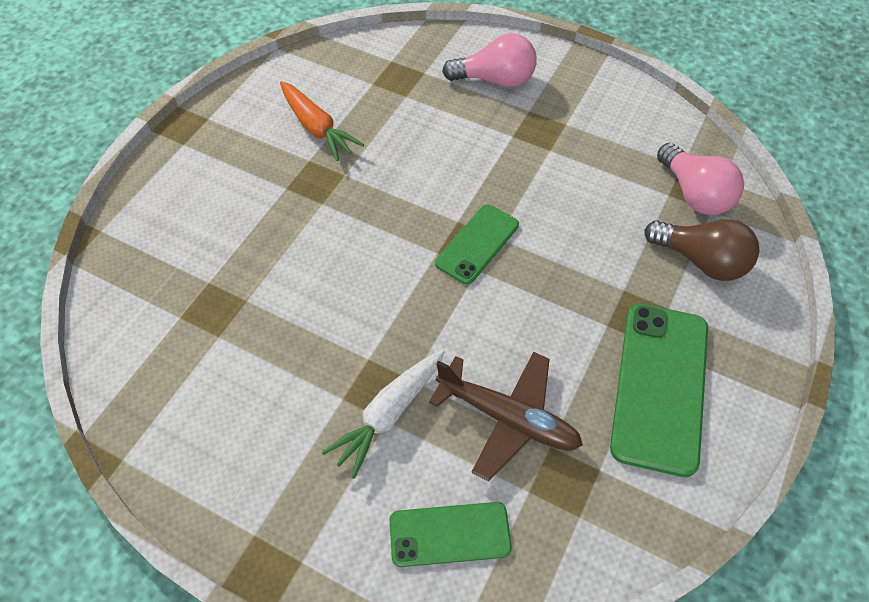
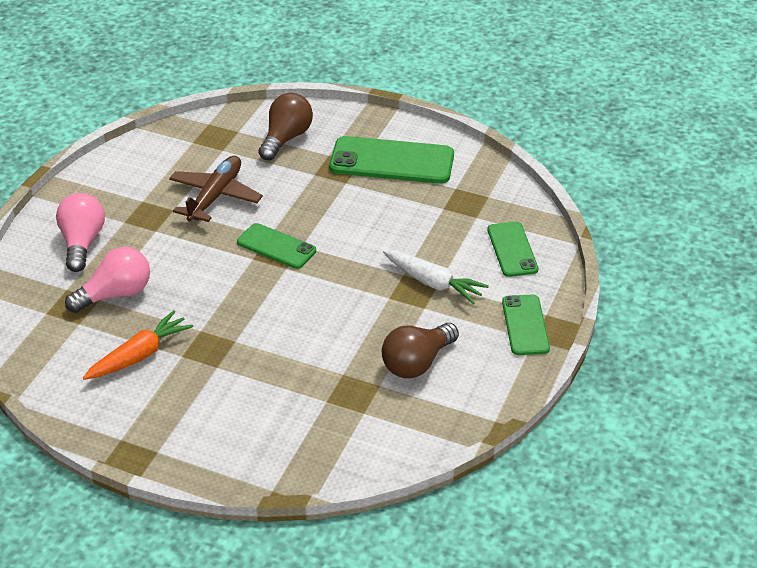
camera: 95 degrees left, 15 degrees down
(244, 380) = (417, 363): none -> brown light bulb
(284, 527) = (525, 325): none -> green phone
(508, 418) = (426, 227): brown plane -> brown plane (215, 196)
(694, 194) = (222, 138): pink light bulb -> pink light bulb (115, 294)

